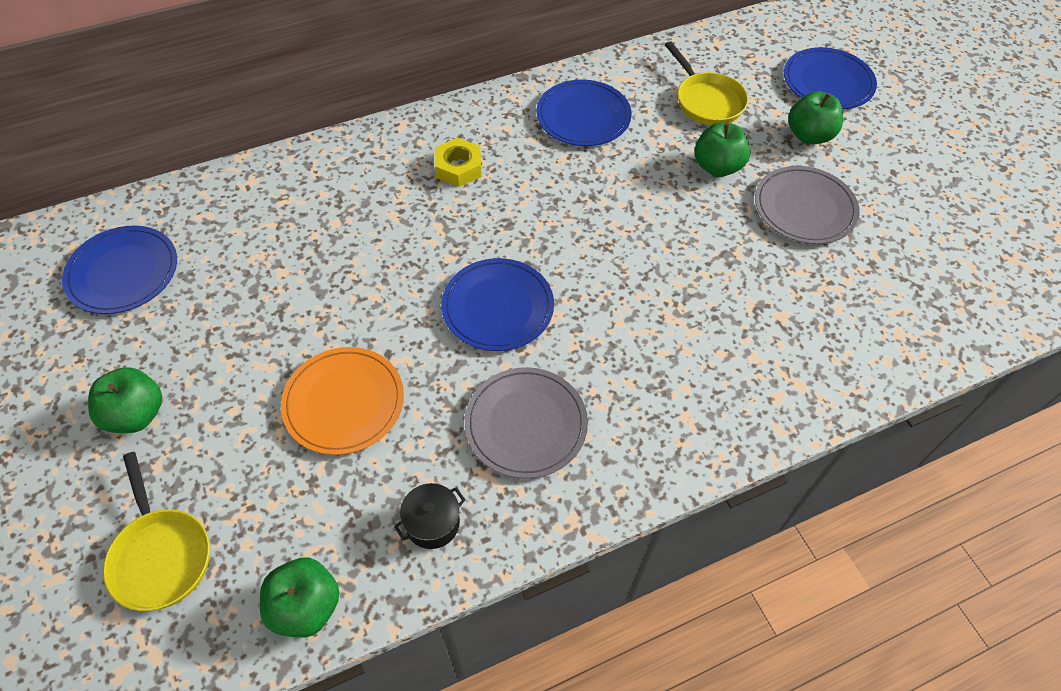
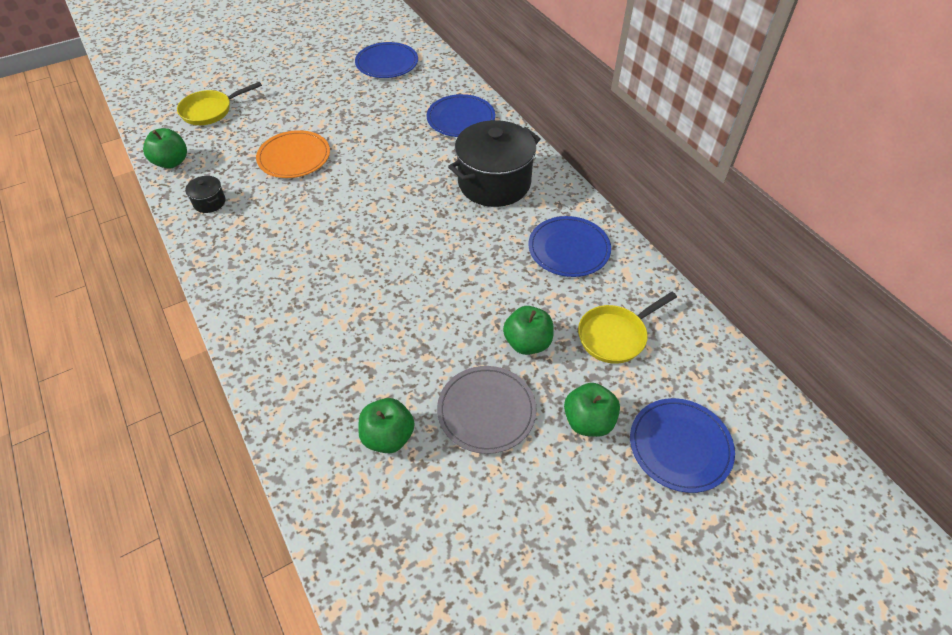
camera: 85 degrees right, 5 degrees down
(136, 414) = (292, 87): green apple -> green apple (388, 437)
(458, 168) = (494, 183): yellow nut -> black pot
(498, 307) = (365, 215): blue plate -> blue plate (461, 118)
(526, 424) = (271, 236): grey plate -> none

